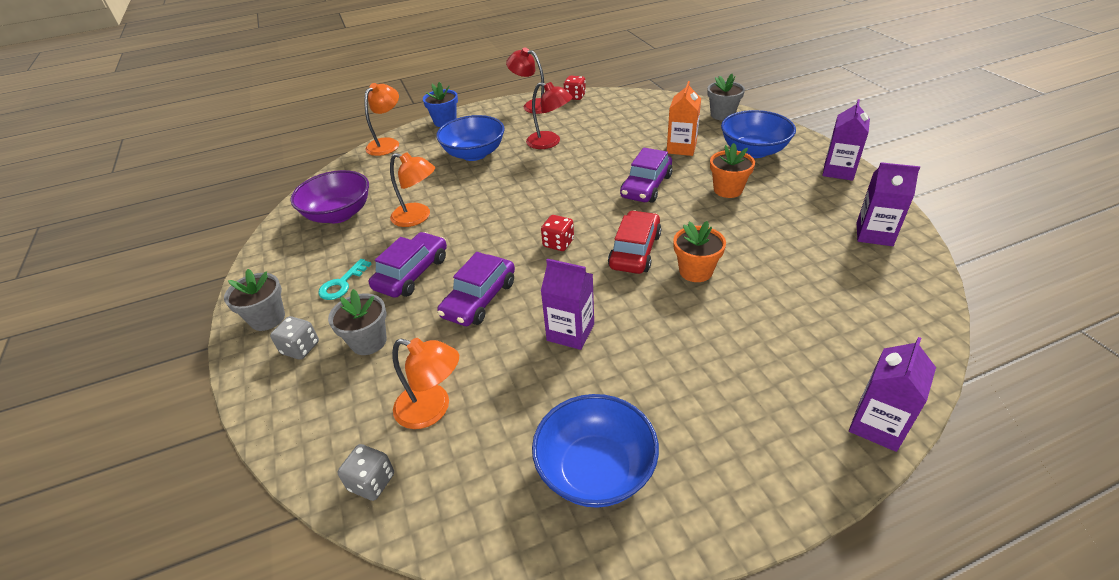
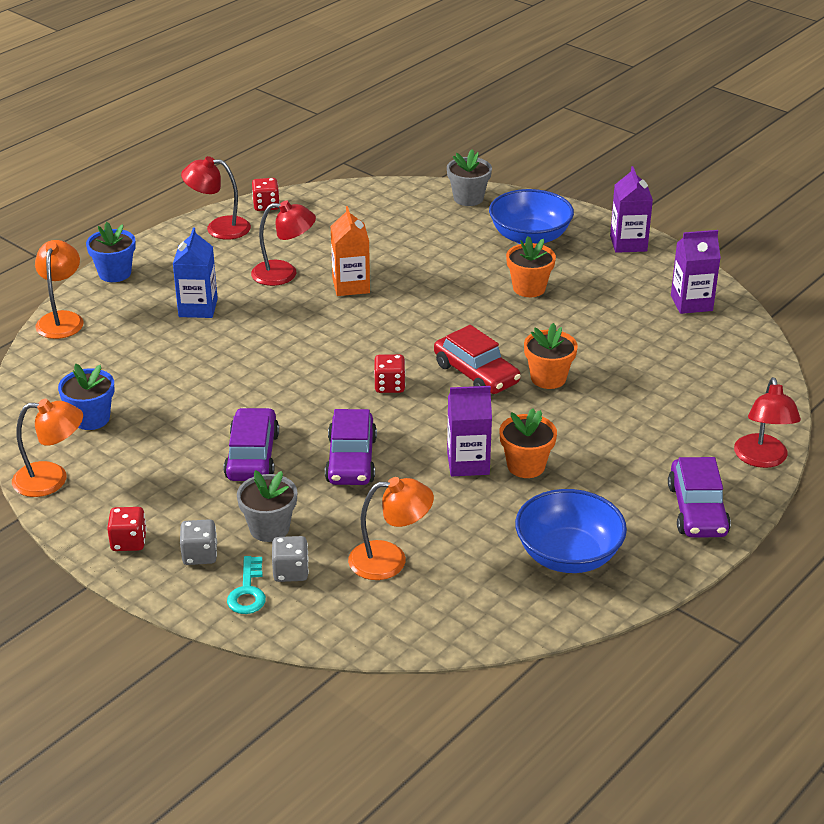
camera: 30 degrees left, 5 degrees down
(267, 318) = (129, 542): grey flower pot -> red dice
(339, 214) = (91, 418): purple bowl -> blue flower pot
(342, 284) = (180, 487): turquoise key -> turquoise key (248, 591)
(372, 482) = (385, 625): grey dice -> grey dice (291, 572)
(418, 217) = (199, 398): orange lamp -> orange lamp (52, 479)
(474, 154) = (198, 308): blue bowl -> blue carton
(620, 352) = (526, 466): none -> orange flower pot
(635, 251) = (476, 374): red car -> red car turned 150 degrees clockwise
(646, 186) = (439, 303): purple car -> purple car (697, 510)
(681, 148) = (448, 250): orange carton -> orange carton (351, 285)
(877, 425) = (762, 459): purple carton -> red lamp

